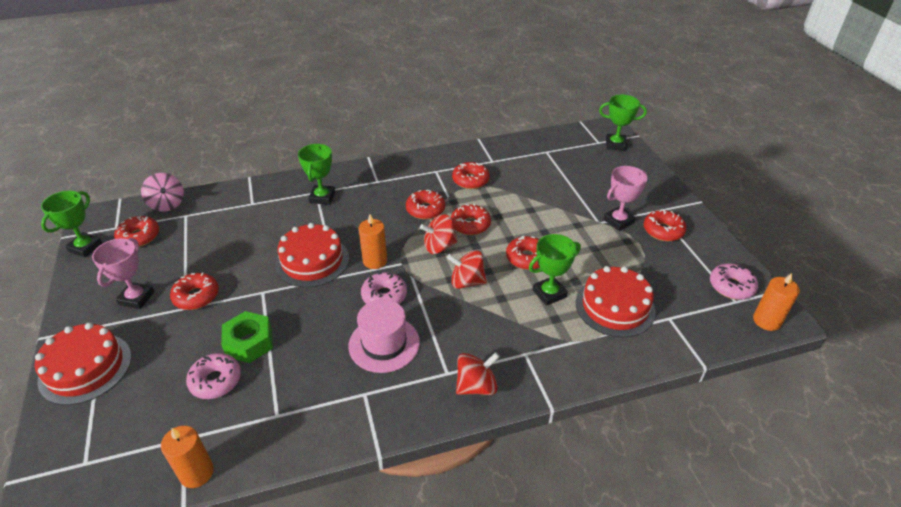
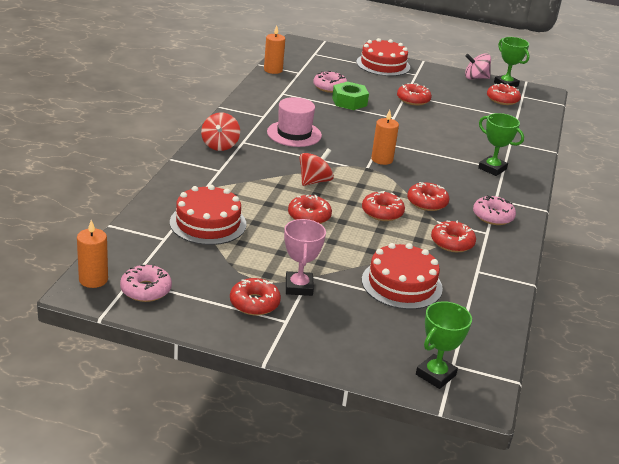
camera: 120 degrees right, 10 degrees down
(136, 298) = (432, 86): pink trophy -> none
(167, 204) = (539, 116): pink spinning top -> pink spinning top (475, 78)
(312, 261) = (408, 140): red cake -> red cake (401, 284)
(384, 296) = (339, 149): pink donut -> pink donut (493, 216)
(439, 246) = (369, 188): red spinning top -> none
(549, 293) = (258, 205): green trophy -> none

